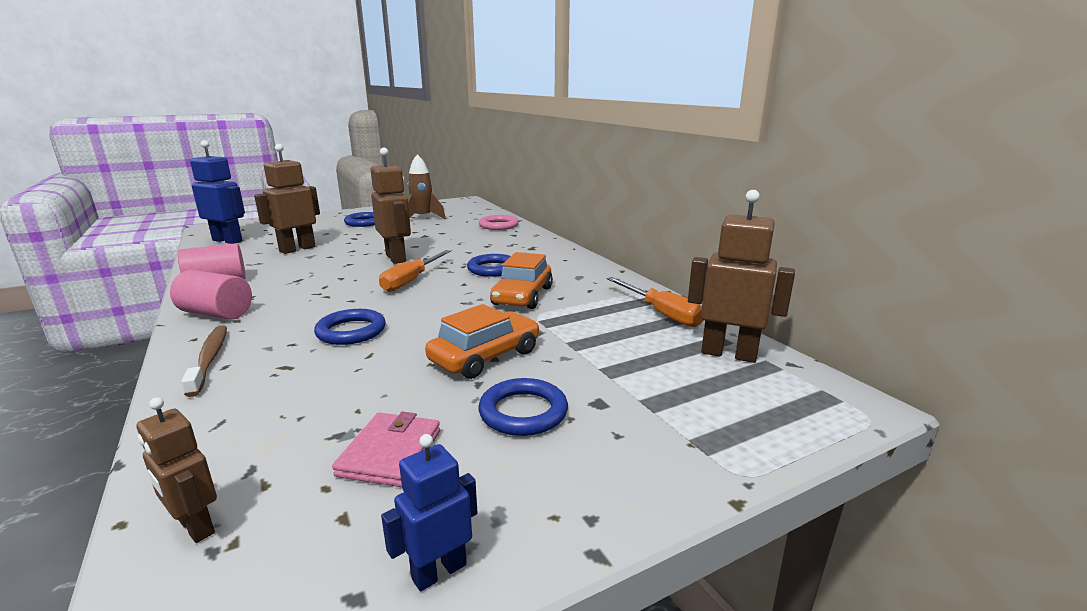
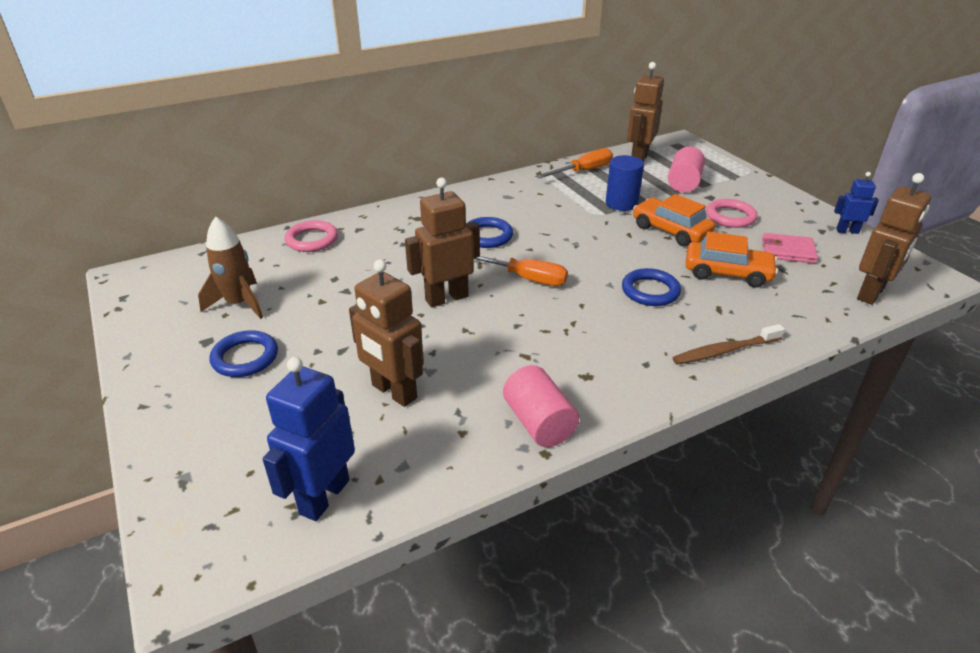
camera: 90 degrees left, 15 degrees up
(195, 527) = (871, 293): brown robot -> brown robot, size x1.77
(216, 314) = (635, 383): pink cylinder -> pink cylinder (684, 183)
(439, 571) = (847, 231): blue robot -> blue robot turned 135 degrees clockwise
(522, 296) = (558, 220): orange car -> orange car (727, 273)
(523, 412) = (730, 217): blue ring -> pink ring
(567, 331) = (621, 203): none -> blue cylinder

